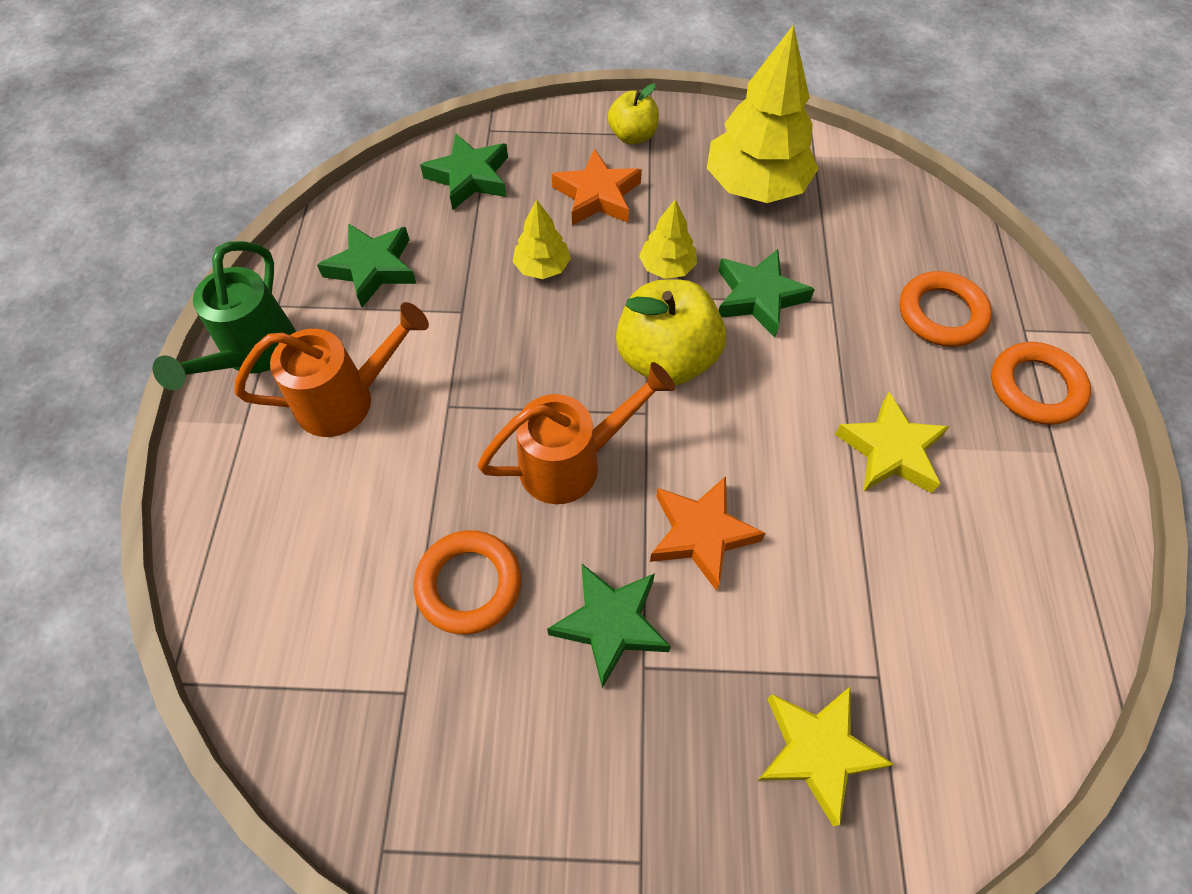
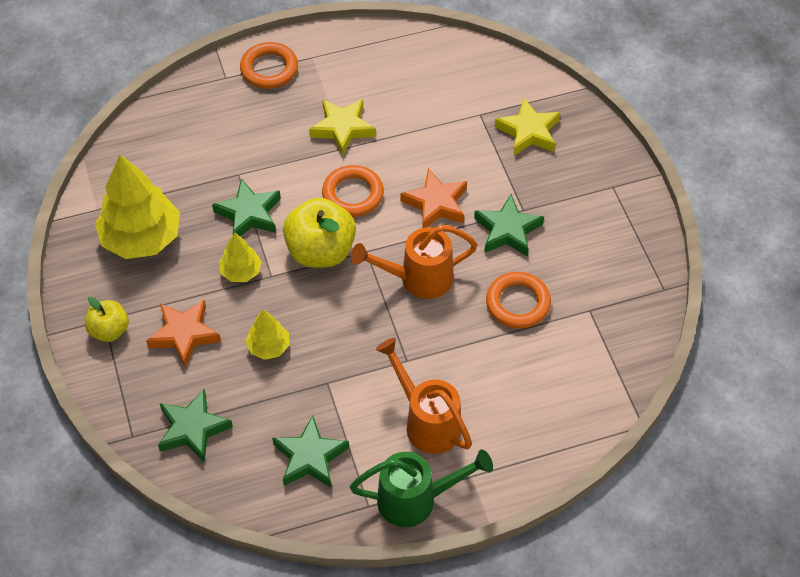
camera: 110 degrees left, 5 degrees down
(572, 462) = (418, 279): orange watering can -> orange watering can turned 60 degrees counterclockwise
(941, 314) = (227, 118): orange ring -> orange ring (353, 194)

